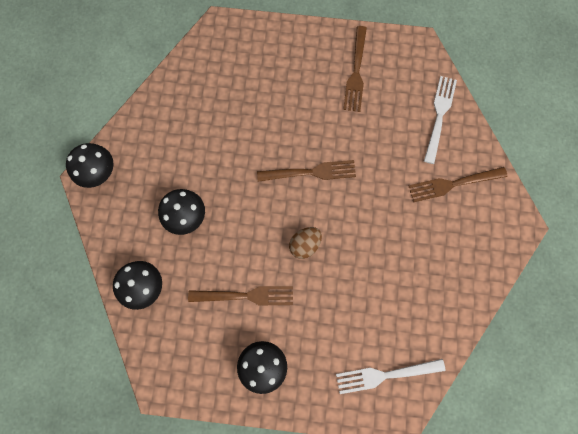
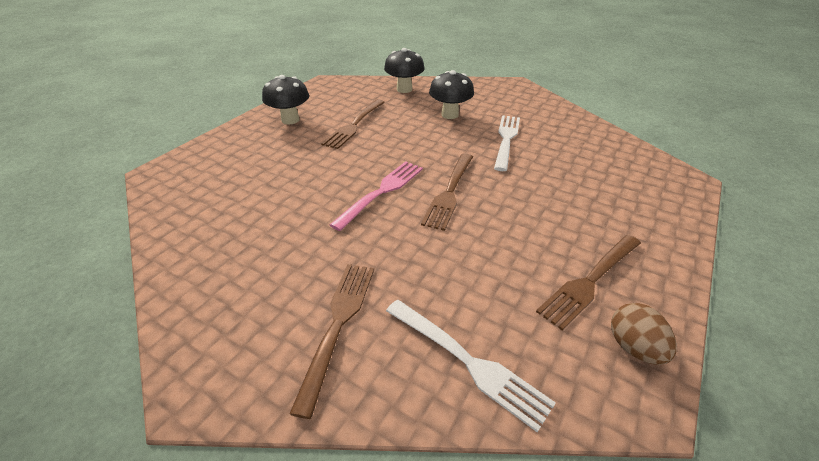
camera: 115 degrees right, 35 degrees down
(100, 173) = (516, 89): black mushroom -> none
(305, 245) = (370, 166): brown egg -> brown egg (634, 347)
(333, 219) = (382, 192): none -> pink fork
(356, 72) = (590, 281): brown fork -> brown fork turned 75 degrees counterclockwise
(385, 375) = (198, 176): white fork -> white fork (506, 139)

